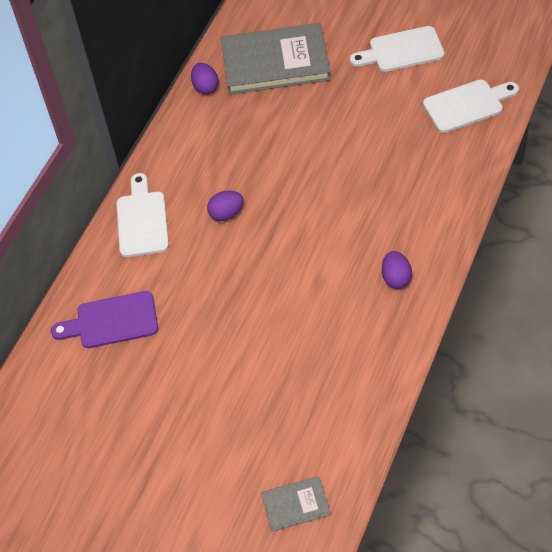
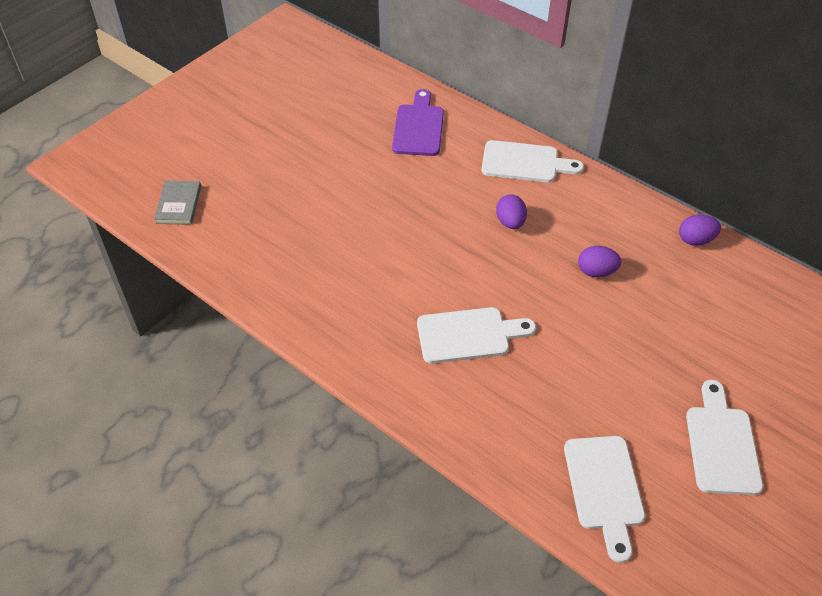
camera: 100 degrees right, 5 degrees down
(275, 62) = (724, 309): grey book -> none
(366, 212) = (468, 335): none -> white cutting board
(396, 278) = (371, 336): purple egg -> purple egg (596, 271)

